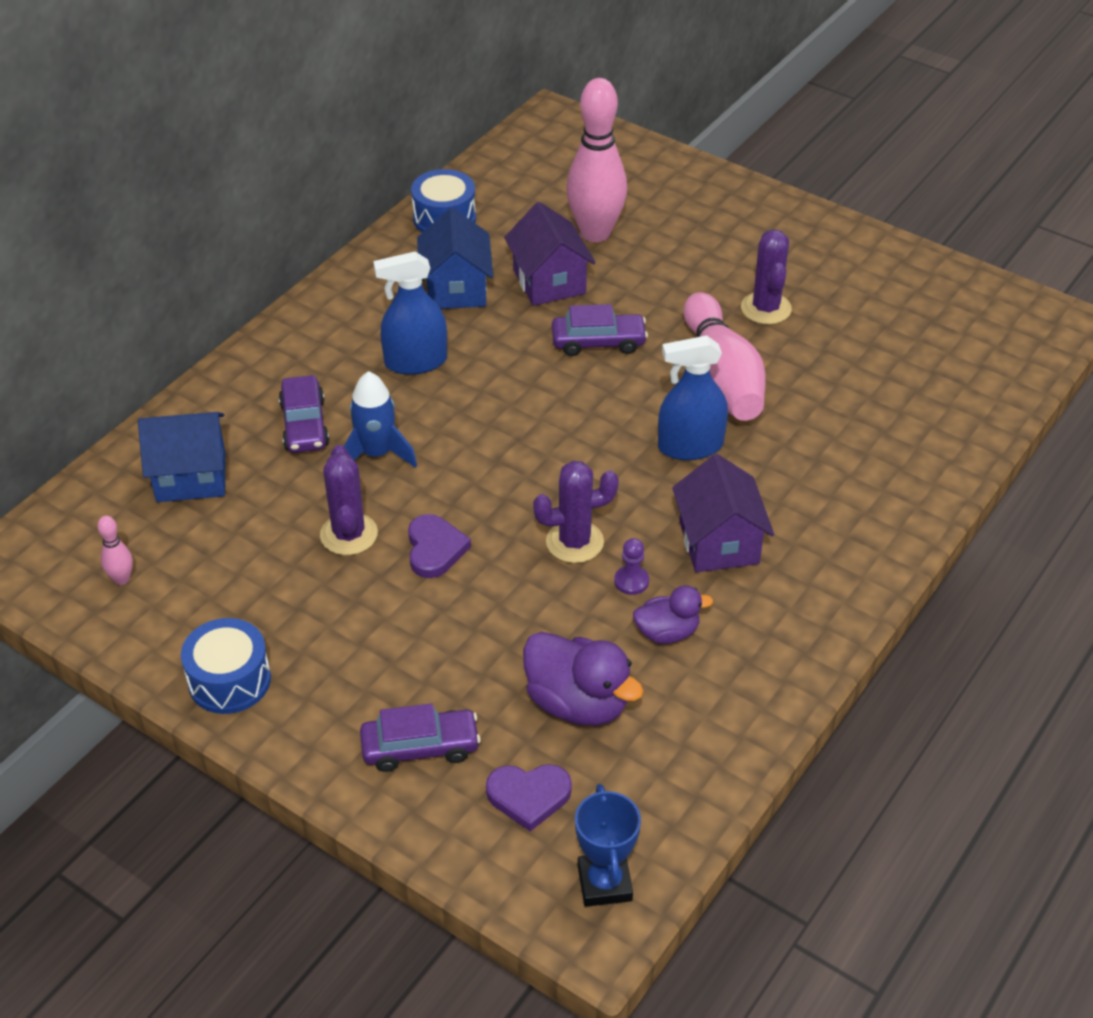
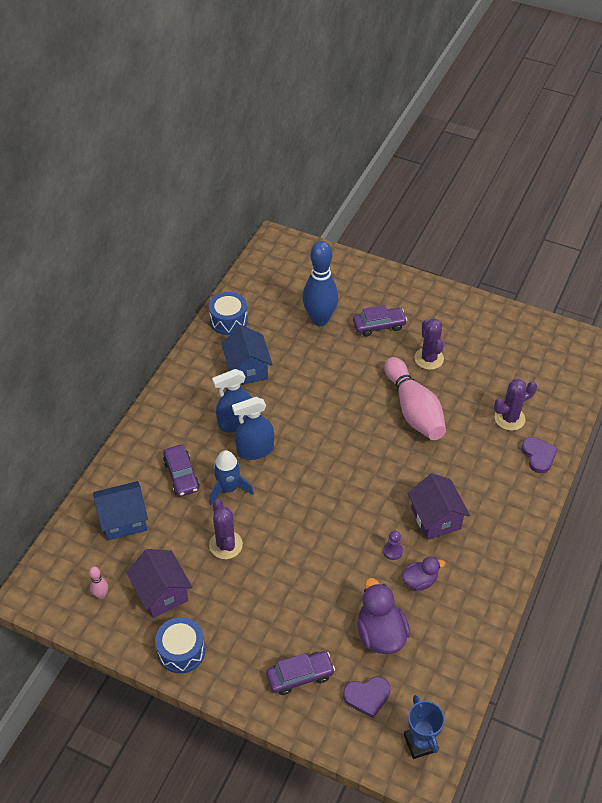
camera: 10 degrees left, 5 degrees up
(435, 549) = (277, 547): purple heart -> purple heart (538, 456)
(549, 282) = (300, 357): purple house -> purple house (161, 593)
(574, 542) = (355, 530): purple cactus -> purple cactus (509, 418)
(577, 703) = (380, 634): purple duck -> purple duck turned 135 degrees counterclockwise
(595, 233) = (320, 319): pink bowling pin -> blue bowling pin
(598, 342) = (338, 395): purple car -> purple car (379, 326)
(690, 446) = (406, 457): blue spray bottle -> blue spray bottle (255, 450)

